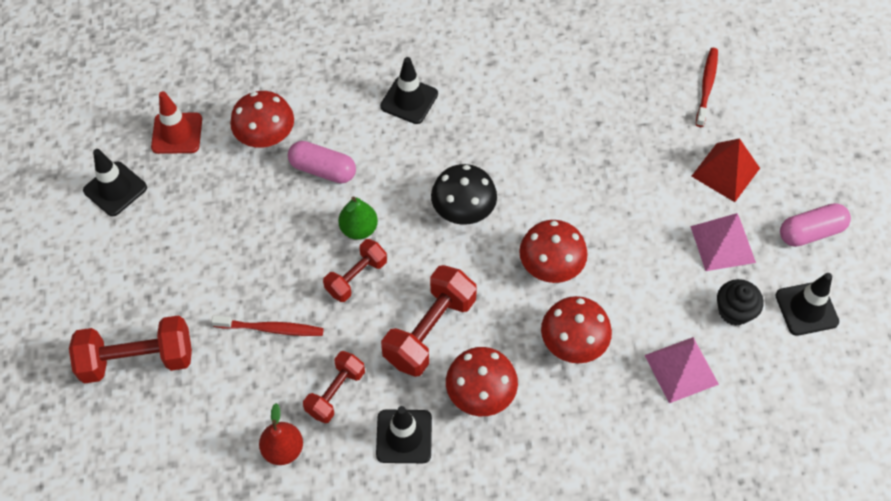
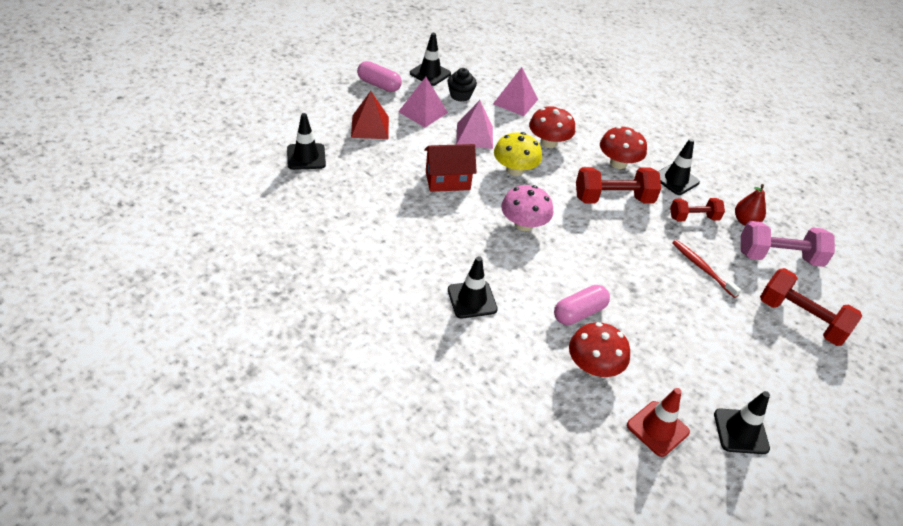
camera: 135 degrees left, 15 degrees down
(212, 428) = (779, 257): none -> pink dumbbell
(323, 170) = (579, 313): pink capsule -> pink capsule turned 75 degrees clockwise
(356, 277) = (625, 248): red dumbbell -> none
(359, 229) = (595, 266): green pear -> none
(463, 210) = (523, 224): black mushroom -> pink mushroom
(551, 265) = (515, 170): red mushroom -> yellow mushroom
(580, 187) = (447, 180): none -> red house
(641, 268) = (474, 135): none -> pink pyramid
(706, 86) = (306, 157): red toothbrush -> black traffic cone

